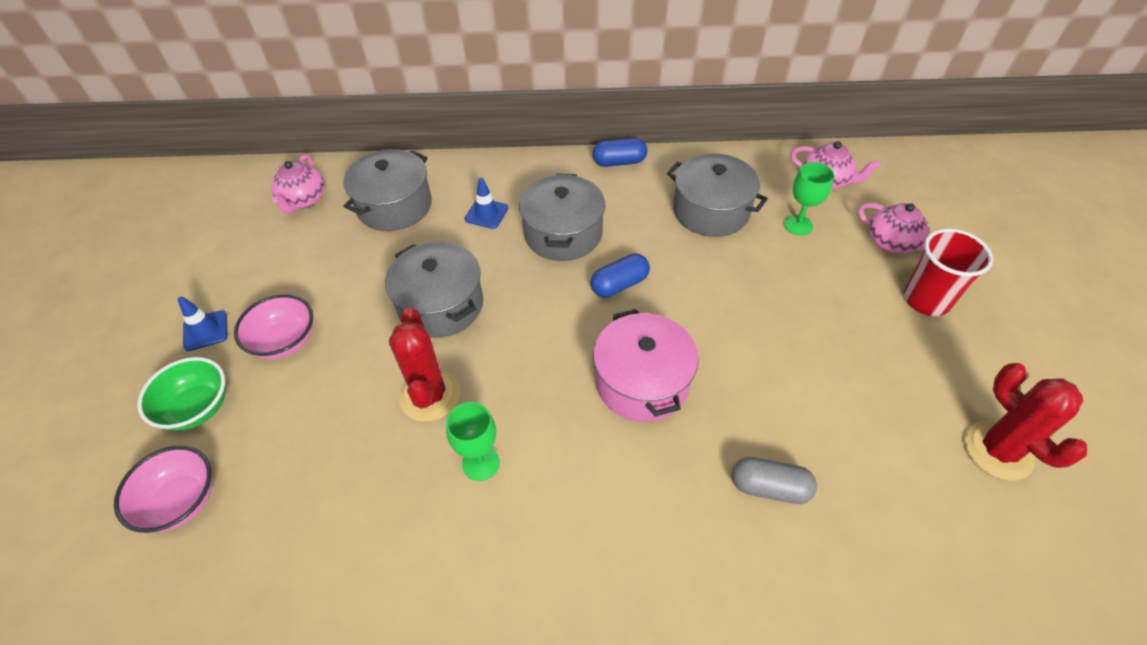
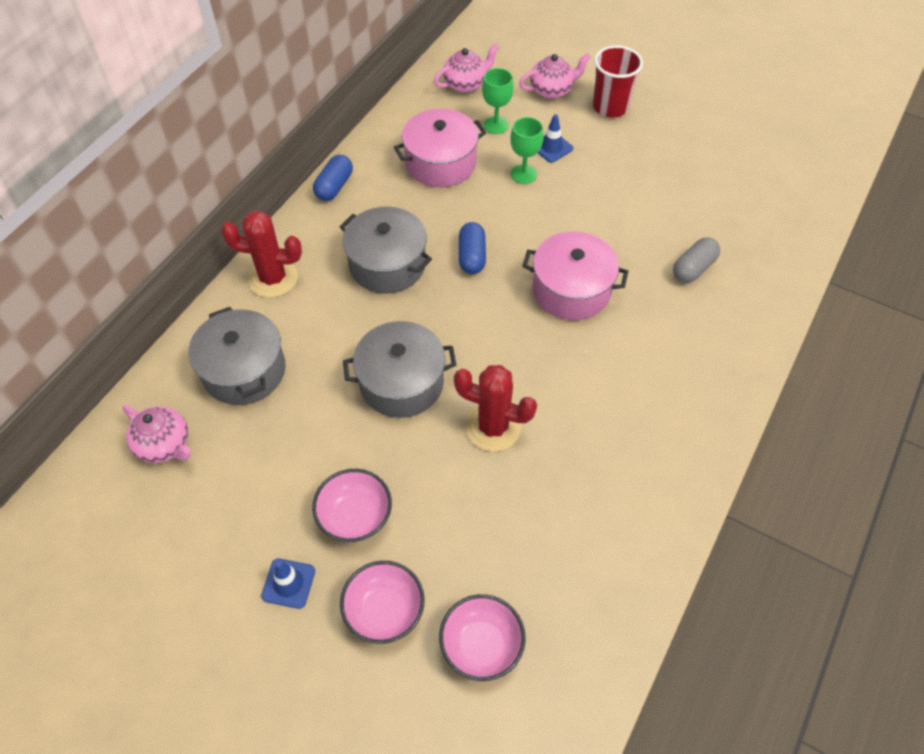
camera: 60 degrees left, 5 degrees up
(197, 408) = (384, 611): green bowl -> pink bowl
(481, 463) = (577, 418): green goblet -> green goblet (523, 174)
(486, 214) = (317, 305): blue traffic cone -> blue traffic cone (552, 147)
(710, 211) = (441, 163): grey pot -> pink pot
(997, 450) = (733, 151): red cactus -> red cactus (273, 278)

